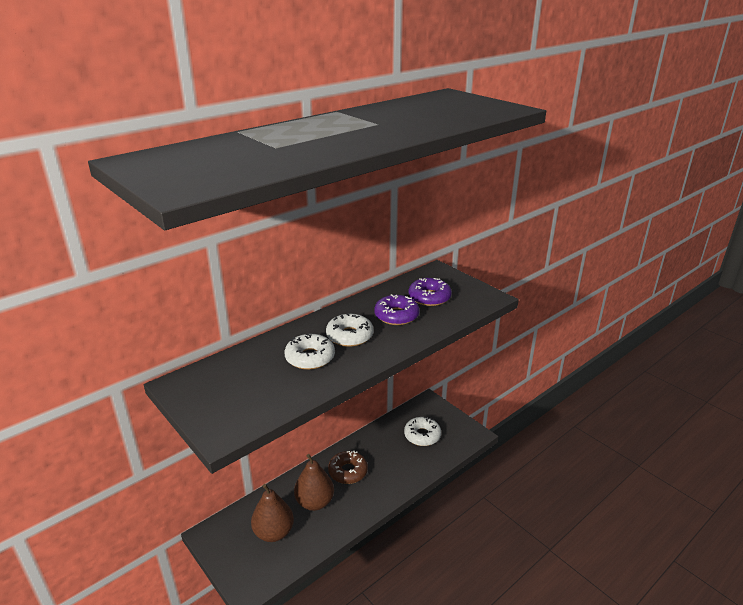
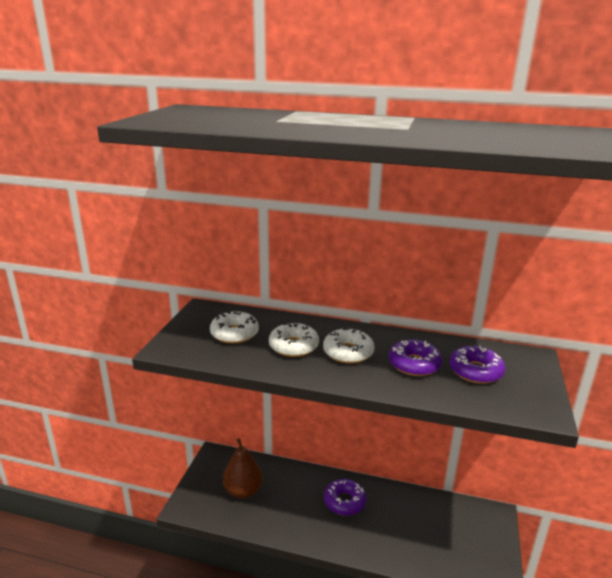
camera: 55 degrees right, 5 degrees down
(315, 502) = (292, 498): brown pear -> none
(348, 471) = (344, 501): brown donut -> purple donut
(422, 435) = (445, 534): white donut -> white donut (234, 333)

